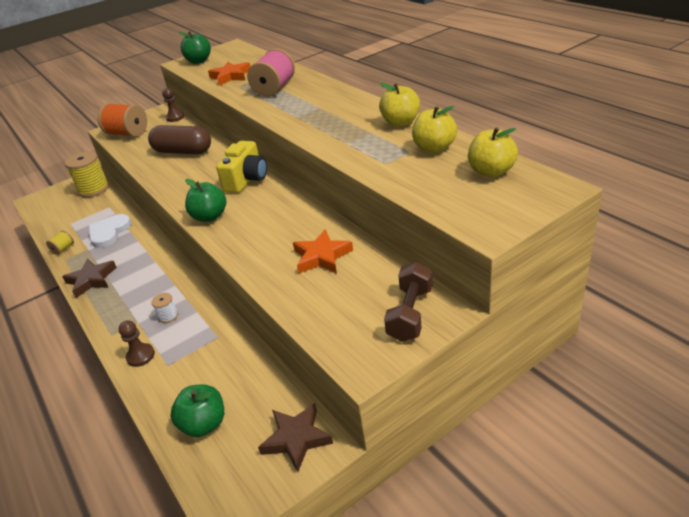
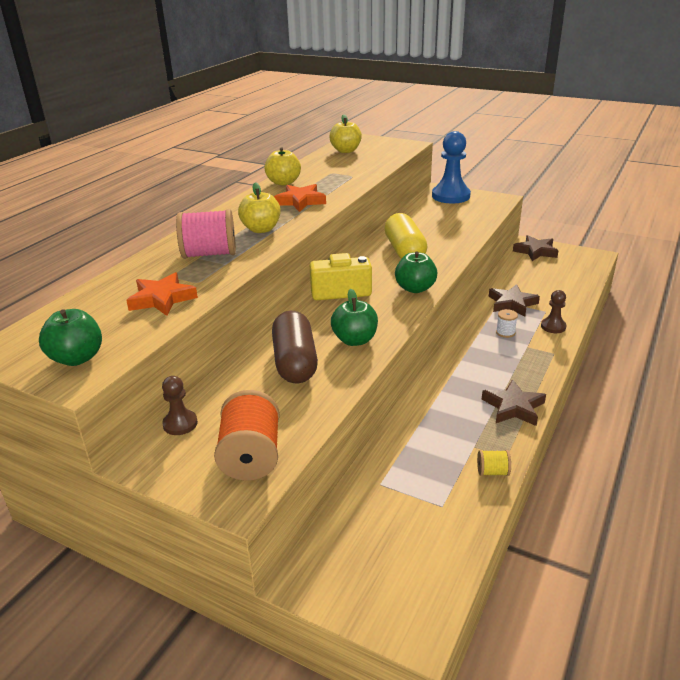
camera: 120 degrees left, 5 degrees down
(94, 189) = (342, 542): yellow spool -> none
(109, 232) = (432, 445): white heart -> none
(204, 344) = (512, 304): none -> brown star
(204, 424) = (564, 280): green apple -> green apple (355, 340)
(282, 228) = (404, 251): none -> yellow capsule
(321, 256) = (425, 229): orange star -> orange star (300, 201)
(410, 314) = (450, 196): brown dumbbell -> blue pawn
(434, 148) = (322, 167): yellow apple -> yellow apple (261, 229)

